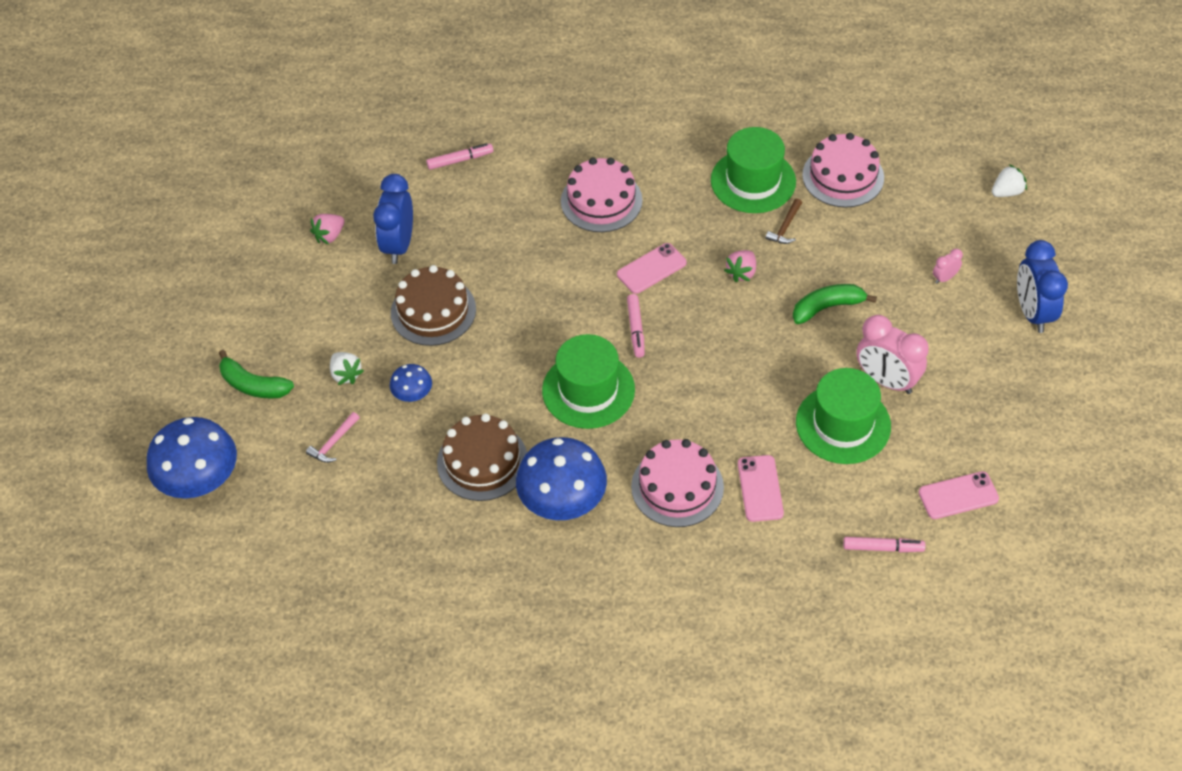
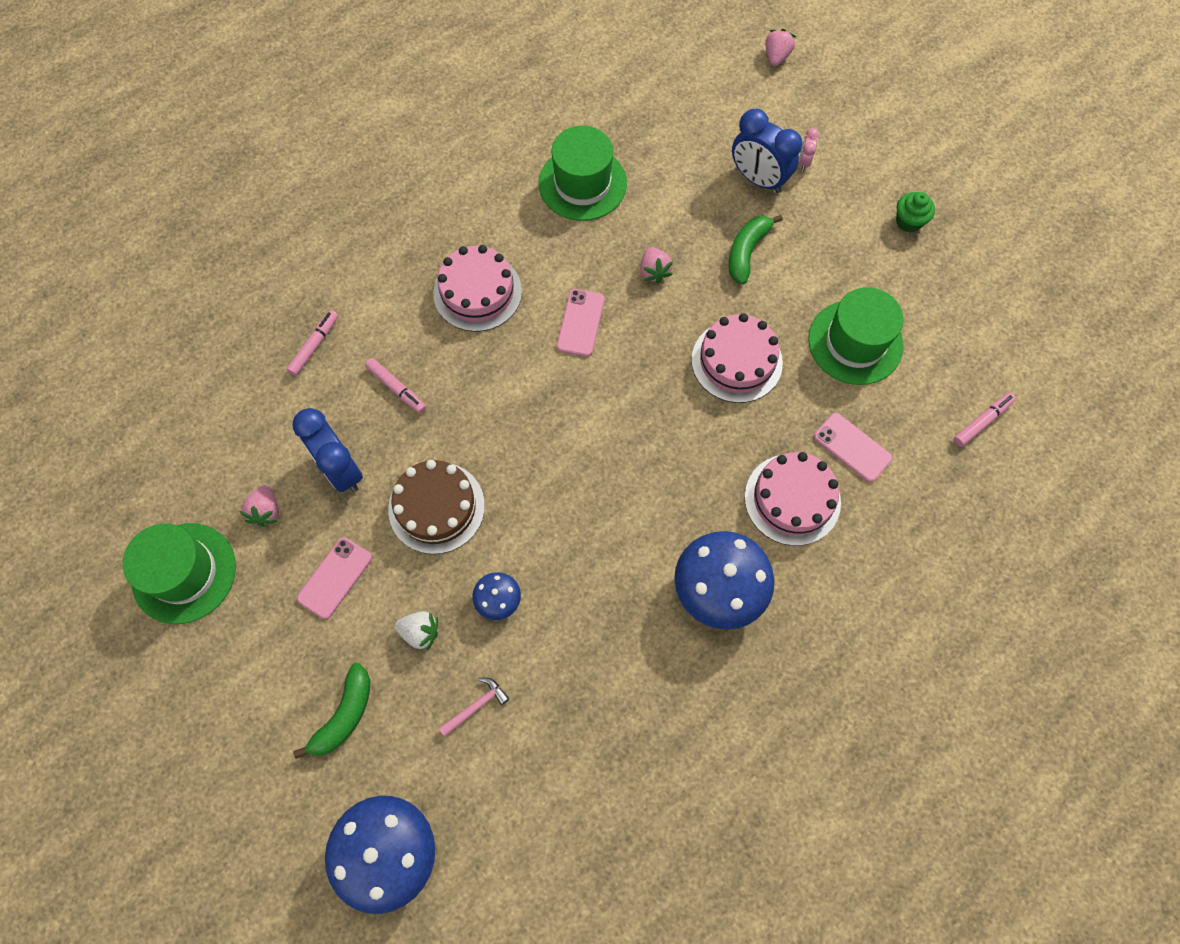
camera: 45 degrees left, 15 degrees up
(253, 385) = (344, 715): green banana -> green banana turned 45 degrees counterclockwise
(334, 442) = (476, 706): pink hammer -> pink hammer turned 120 degrees counterclockwise
(482, 461) = (620, 611): brown cake -> none
(588, 390) = (640, 473): green hat -> green hat (184, 573)
(636, 329) = (622, 387): pink marker -> pink marker (396, 388)
(785, 227) = (647, 206): brown hammer -> none
(843, 176) = (647, 129): pink cake -> pink cake (736, 361)
(886, 380) = (848, 280): pink clock -> none
(958, 495) = (987, 335): pink phone -> pink phone (335, 578)
(984, 375) = (908, 221): none -> green cupcake
(1007, 192) = (776, 57): white strawberry -> pink strawberry
(1032, 313) = (890, 144): blue clock -> blue clock (758, 179)

